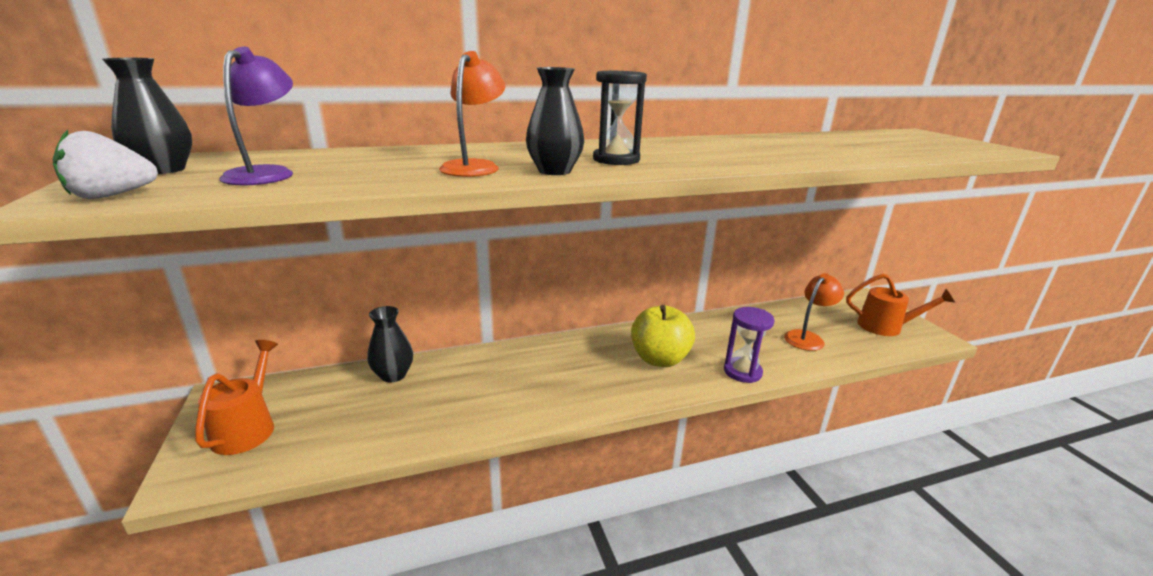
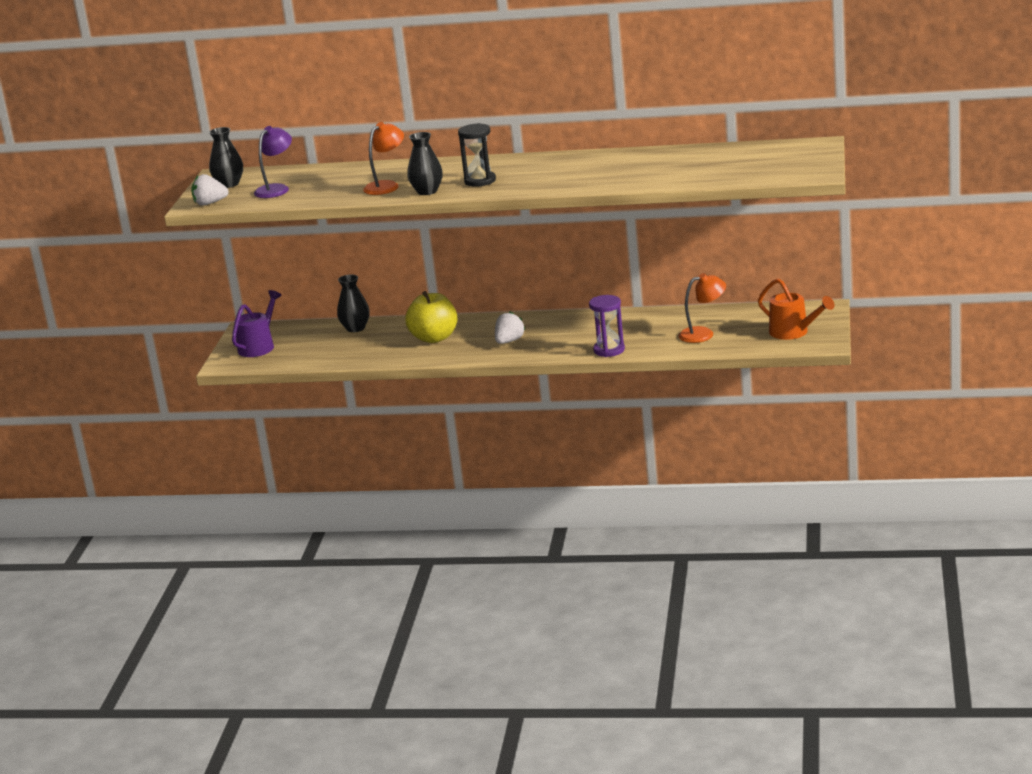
camera: 30 degrees right, 0 degrees up
(248, 427) = (259, 346): orange watering can -> purple watering can
(612, 373) = (509, 341): none -> white strawberry
(659, 359) = (555, 336): yellow apple -> yellow apple (434, 338)

